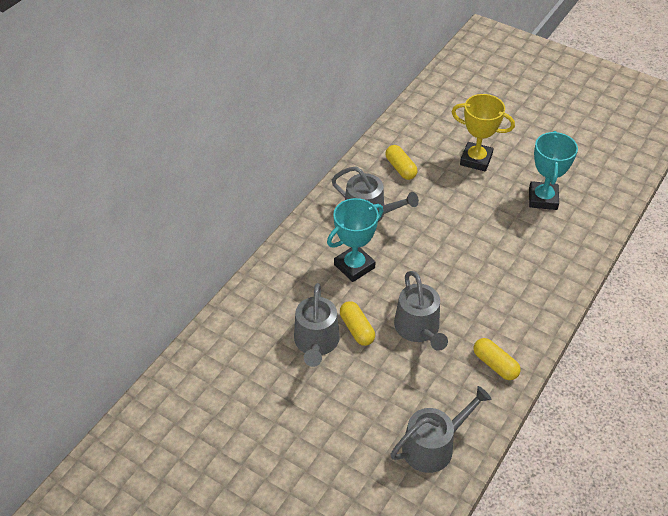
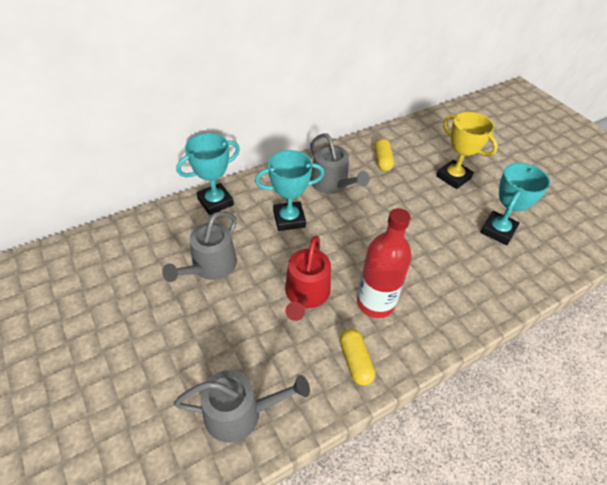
camera: 25 degrees right, 0 degrees up
(270, 279) = (215, 202): none -> turquoise trophy
(357, 329) = (252, 270): yellow capsule -> none
(418, 328) = (306, 294): grey watering can -> red watering can
(480, 310) = (375, 303): none -> red bottle

